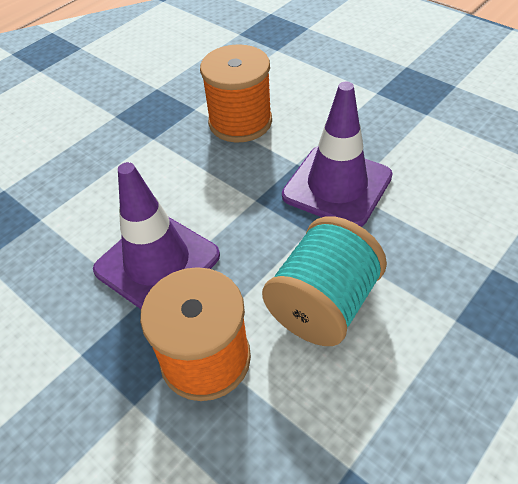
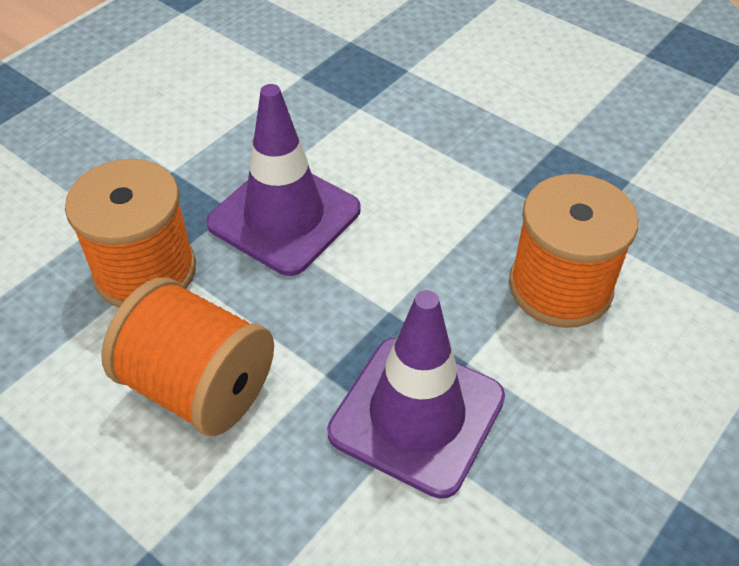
camera: 85 degrees right, 0 degrees up
(323, 304) = (198, 386): turquoise spool -> orange spool

